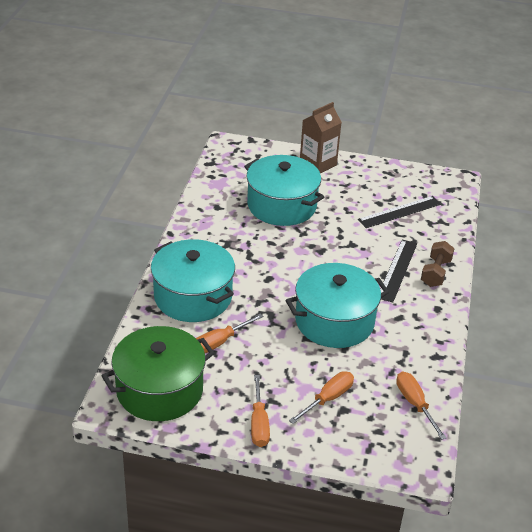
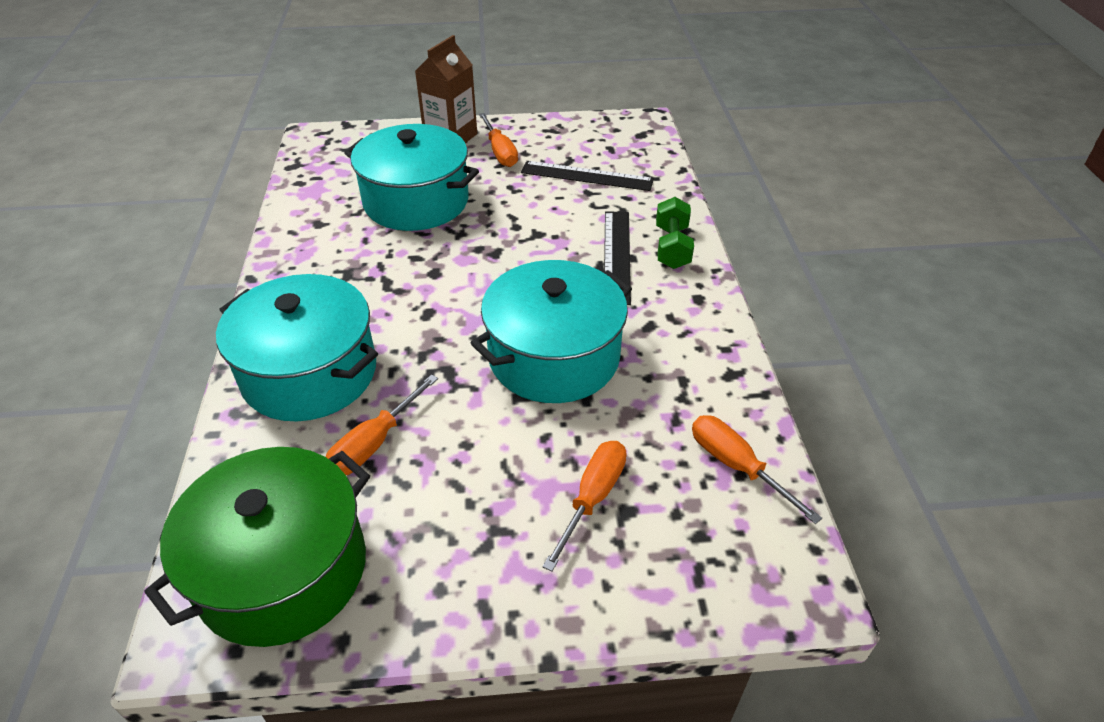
camera: 15 degrees left, 5 degrees up
(259, 424) = (488, 586): orange screwdriver -> orange screwdriver (500, 152)
(400, 212) = (586, 176): black ruler -> black ruler turned 60 degrees clockwise
(435, 273) = (672, 247): brown dumbbell -> green dumbbell

